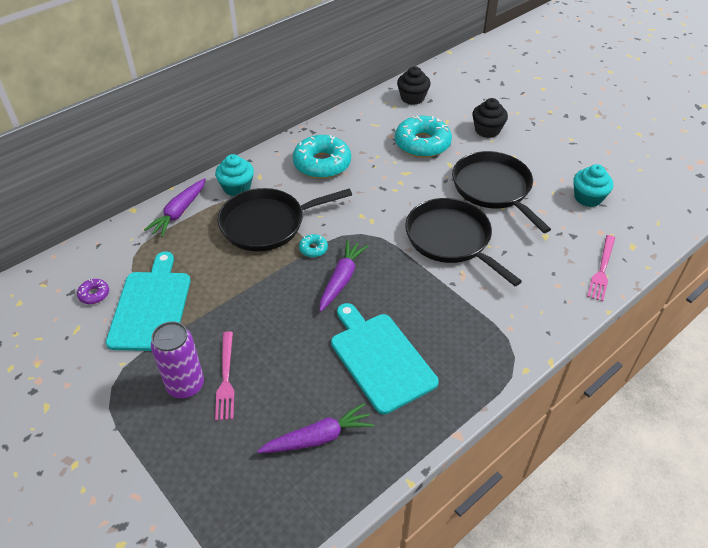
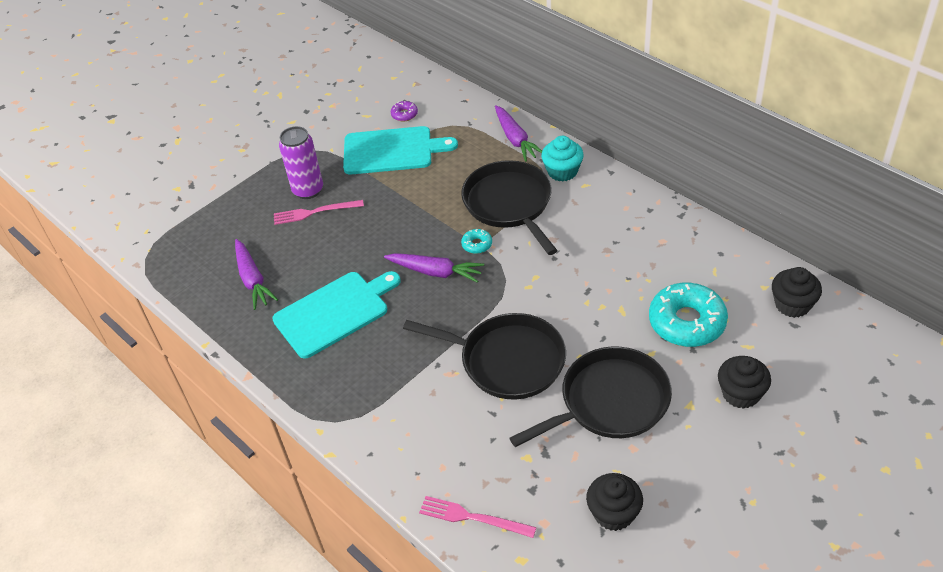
camera: 90 degrees right, 0 degrees up
(179, 213) = (515, 139): purple carrot -> purple carrot turned 135 degrees counterclockwise
(322, 164) = (619, 232): turquoise donut -> none
(451, 239) = (507, 360): black pan -> black pan turned 60 degrees clockwise
(588, 198) = (613, 513): turquoise cupcake -> black cupcake

